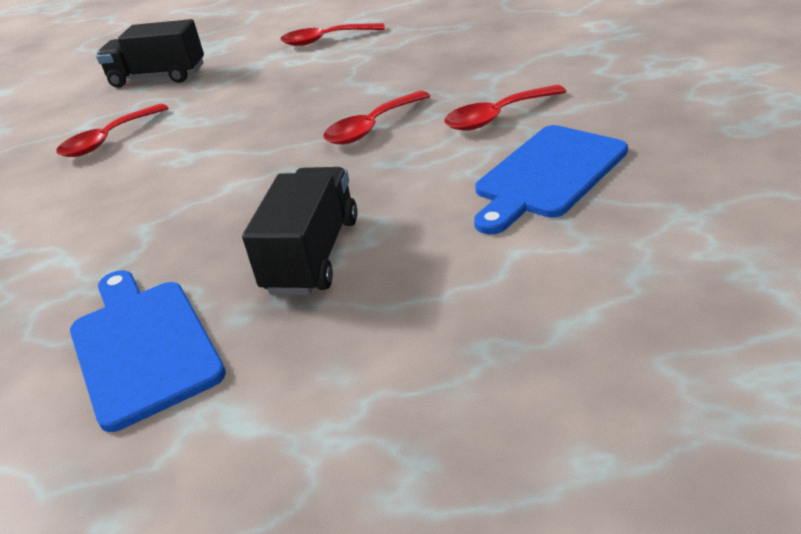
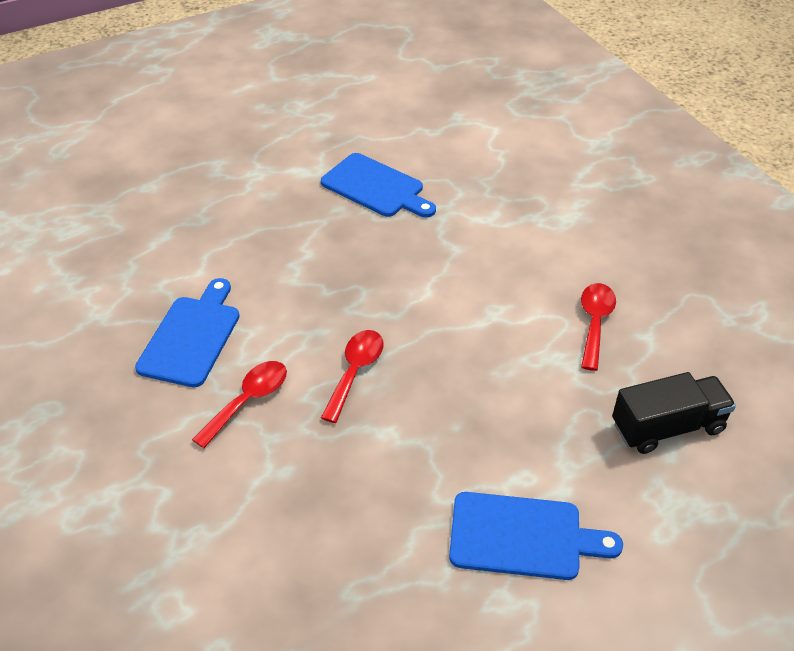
camera: 150 degrees right, 10 degrees up
(313, 255) = (322, 249): black truck -> none
(325, 40) = (522, 537): red spoon -> blue cutting board

